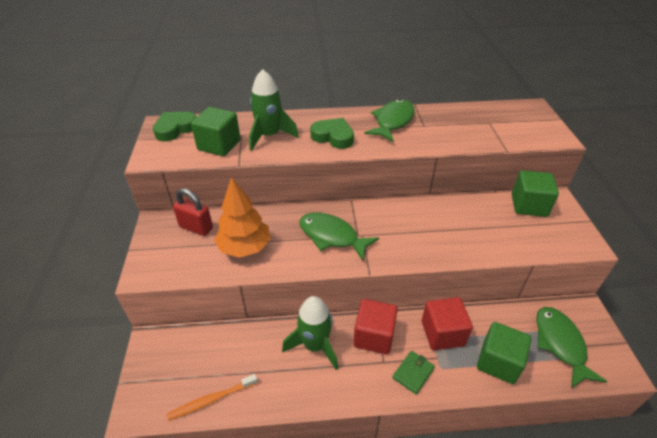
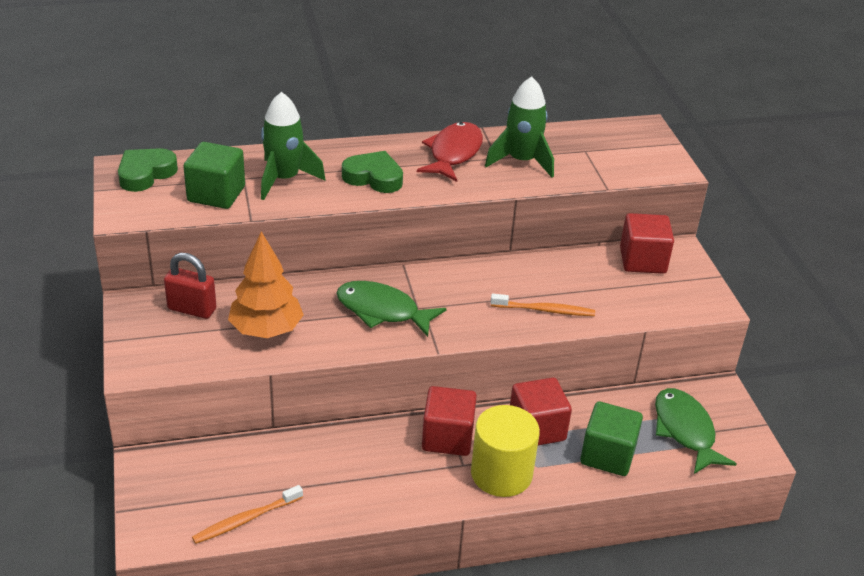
camera: 10 degrees left, 5 degrees down
(315, 345) = (371, 453): green rocket -> green rocket (521, 161)
(392, 121) = (453, 153): green fish -> red fish
(413, 373) = (501, 474): green wallet -> yellow cylinder
(454, 242) = (545, 310): none -> orange toothbrush
(528, 205) = (642, 260): green cube -> red cube

